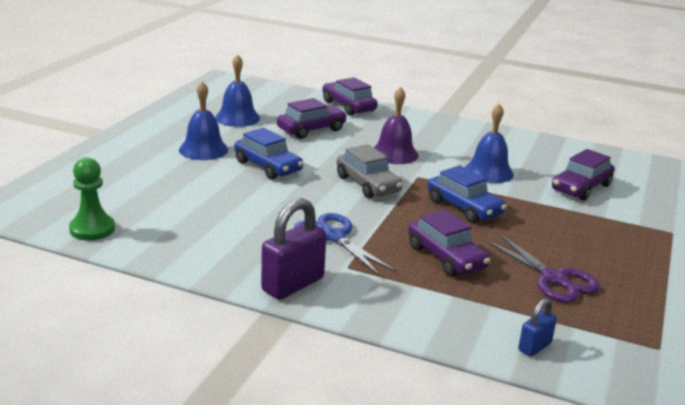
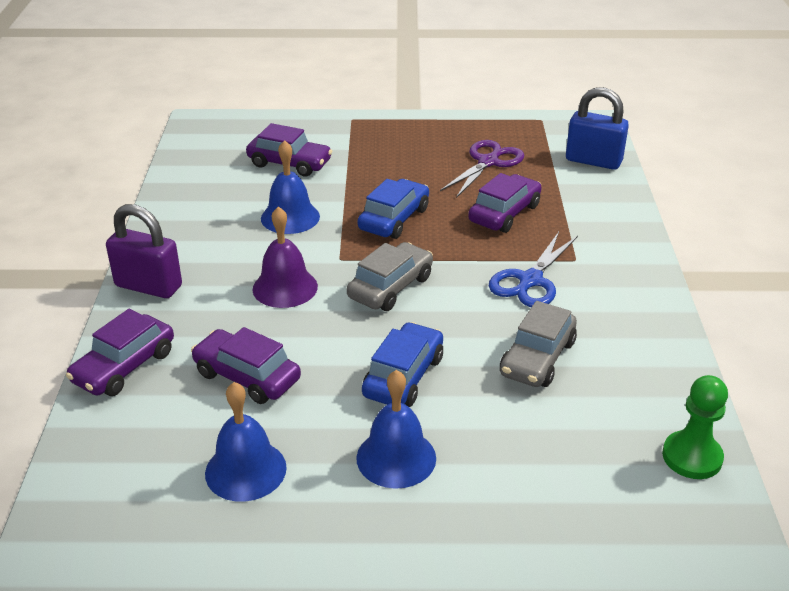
camera: 110 degrees left, 10 degrees up
(240, 211) = (537, 358): none -> grey car
(293, 284) = (636, 281): purple padlock -> purple padlock (148, 286)
(534, 347) = (593, 161): blue padlock -> blue padlock, size x1.84

